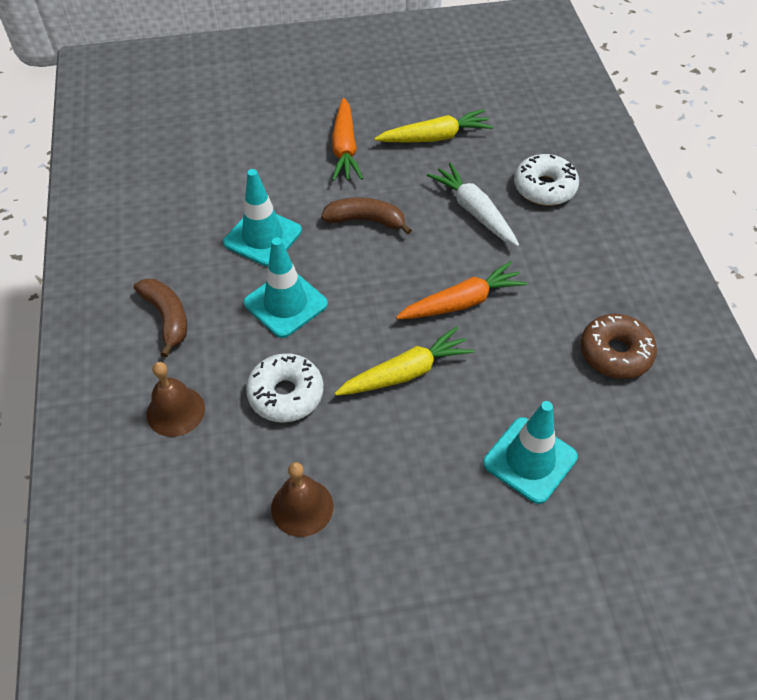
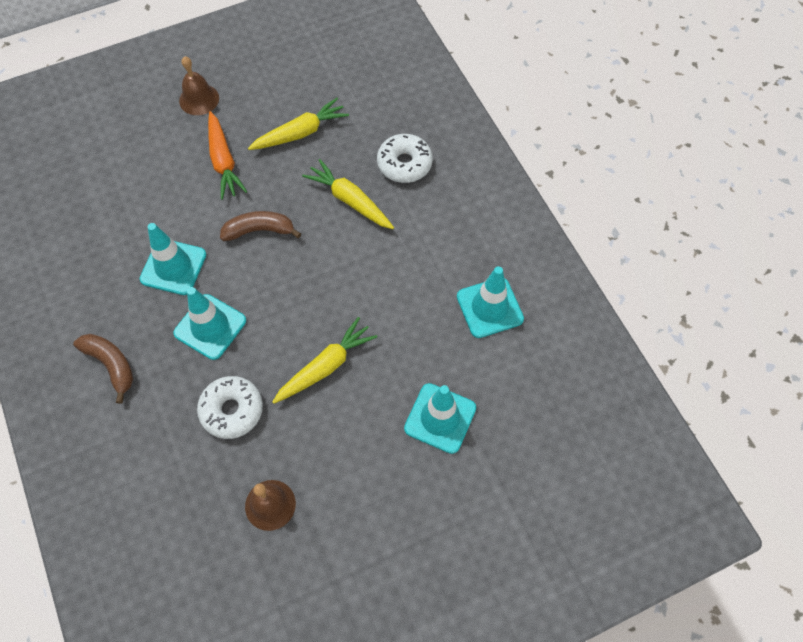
camera: 15 degrees left, 10 degrees up
(175, 411) = (143, 448): brown bell -> brown bell (199, 99)
(462, 302) = (358, 290): orange carrot -> none
(474, 211) = (350, 200): white carrot -> yellow carrot
(615, 353) = (489, 308): brown donut -> turquoise traffic cone

